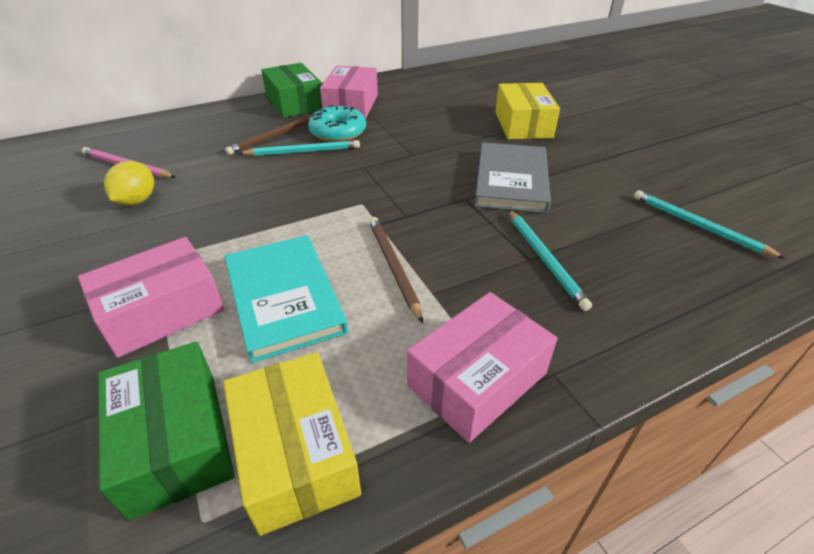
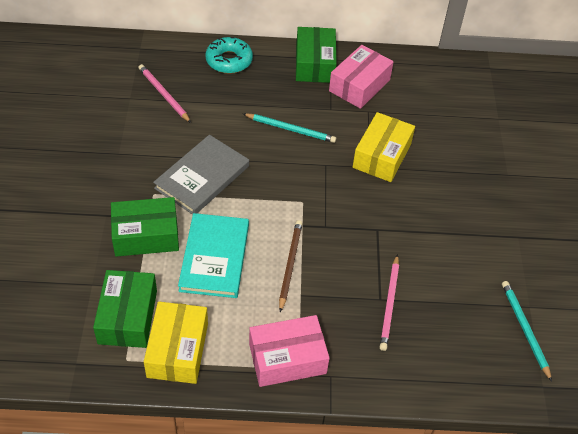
camera: 25 degrees right, 10 degrees up
(137, 200) = (160, 134): yellow lemon -> none
(162, 311) = (146, 235): pink box -> green box
(275, 136) = (279, 102): brown pencil -> none
(338, 132) = (329, 116): turquoise donut -> turquoise donut (229, 60)
(511, 181) = (424, 227): grey book -> grey book (202, 177)
(523, 124) = (487, 170): yellow box -> yellow box (382, 156)
(544, 259) = (389, 304): turquoise pencil -> pink pencil

